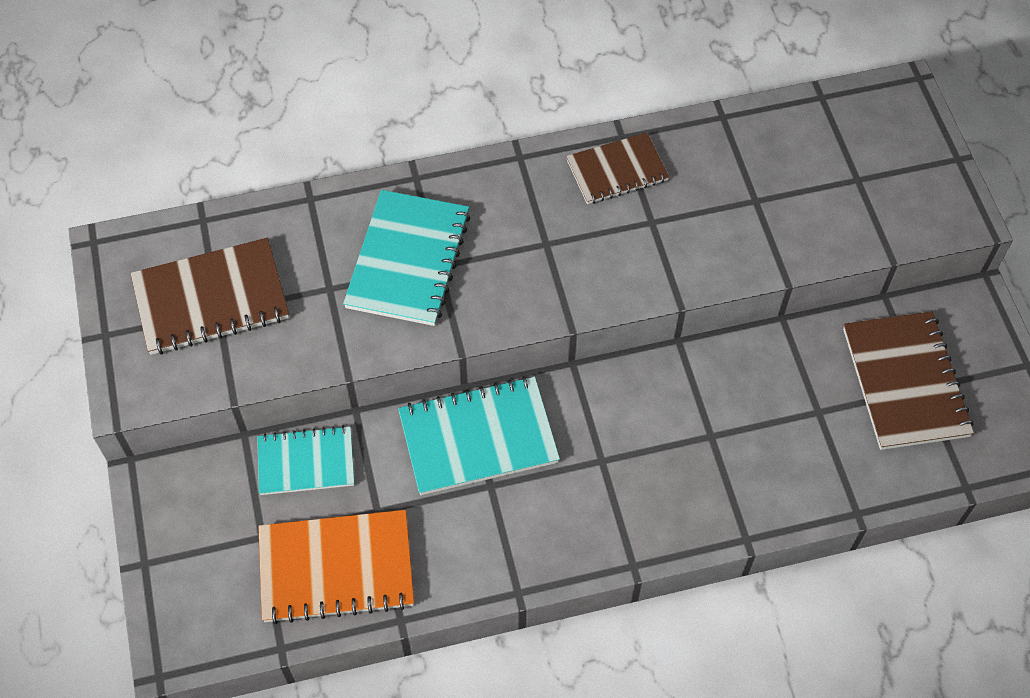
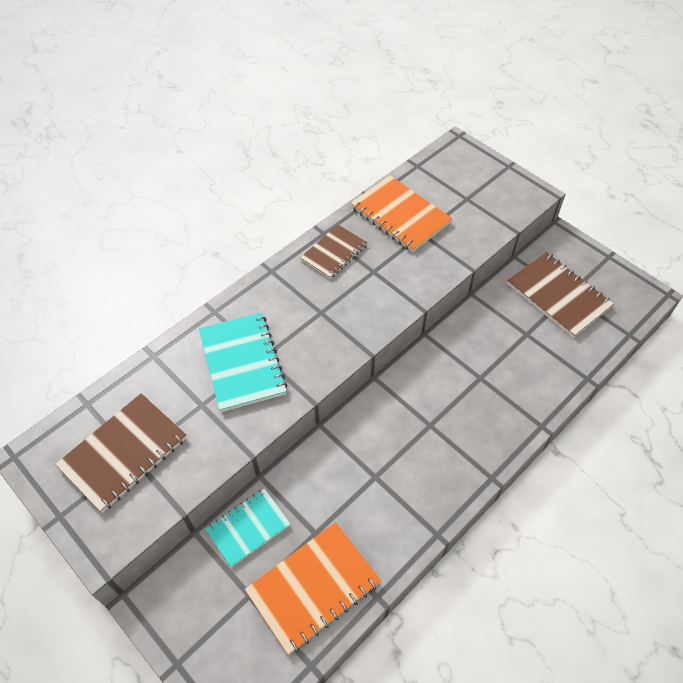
camera: 30 degrees left, 5 degrees down
(478, 438) = (348, 451): turquoise notebook -> none
(744, 159) = (400, 215): none -> orange notebook

